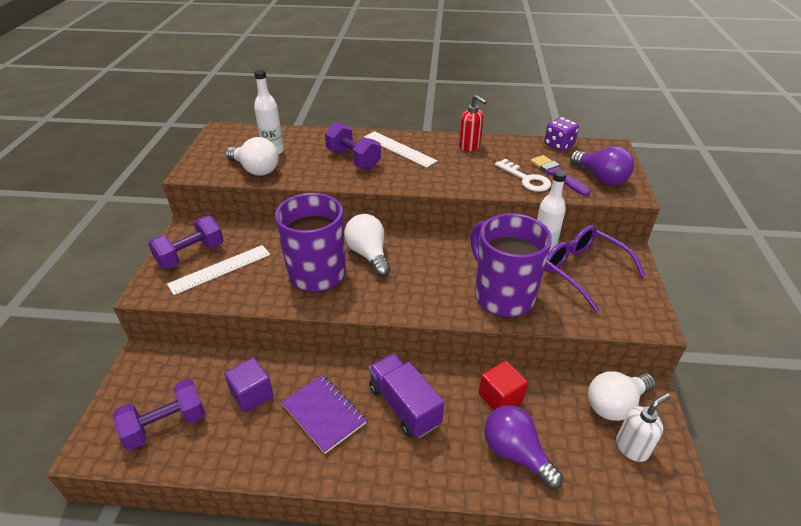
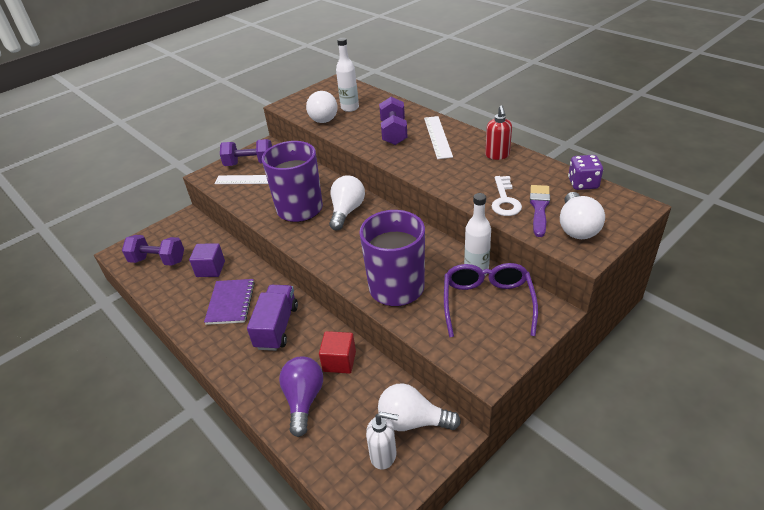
camera: 45 degrees right, 0 degrees up
(600, 178) = (577, 227): purple light bulb -> white light bulb

